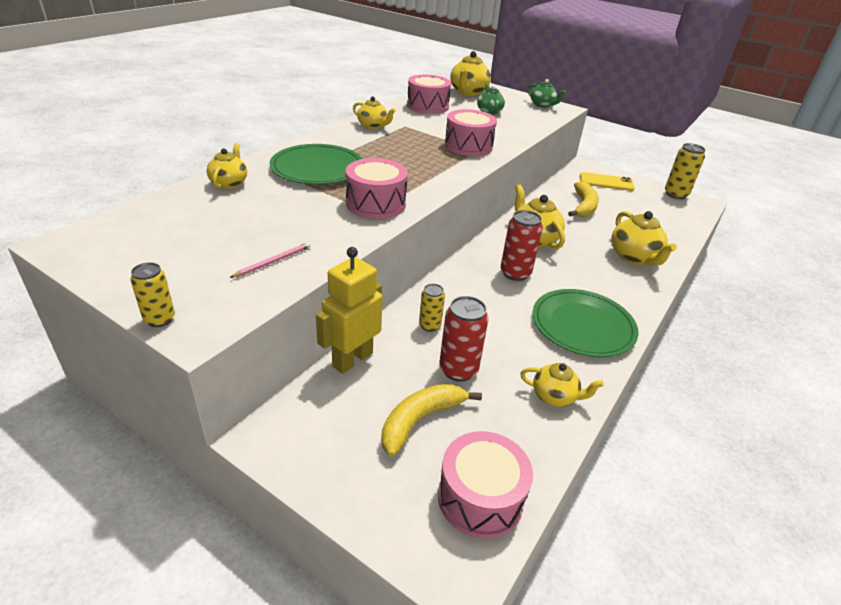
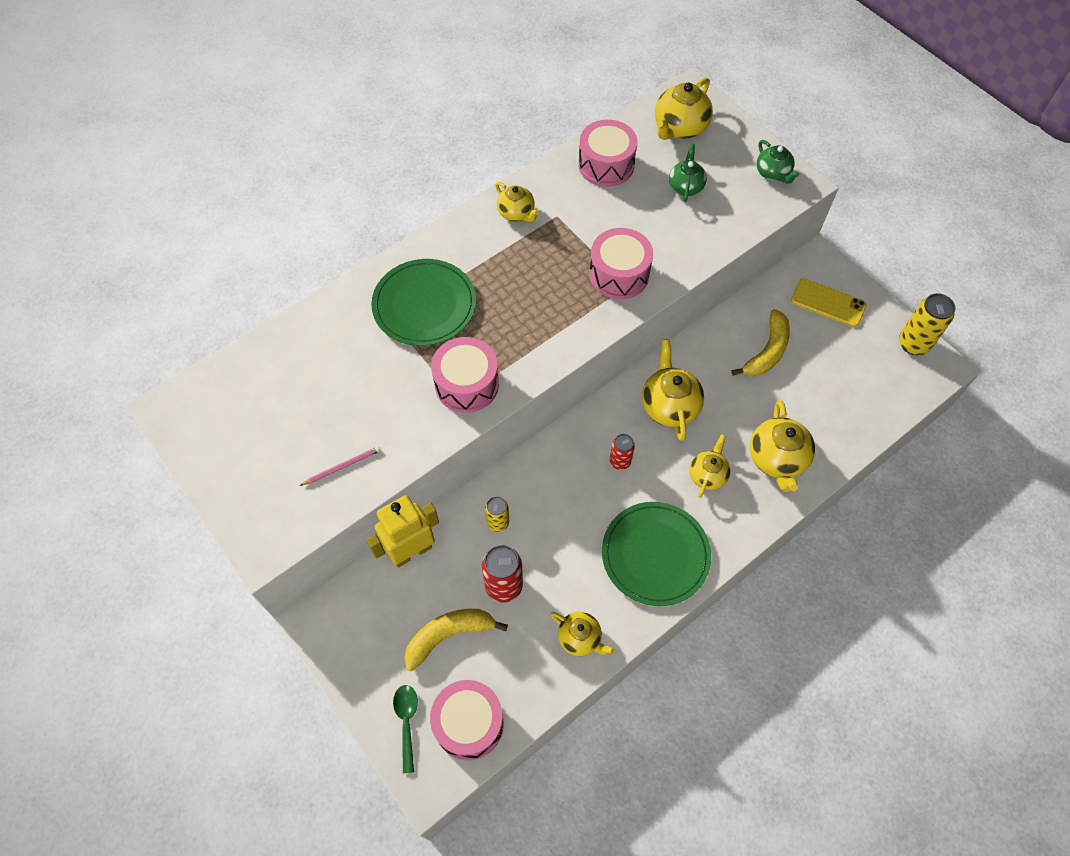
camera: 20 degrees right, 25 degrees up
(159, 319) = (237, 528): yellow can -> none
(229, 183) = (326, 324): yellow teapot -> yellow teapot (707, 475)
(406, 514) = (407, 722): none -> green spoon
(515, 273) = (620, 461): red can -> red can, size x0.62

